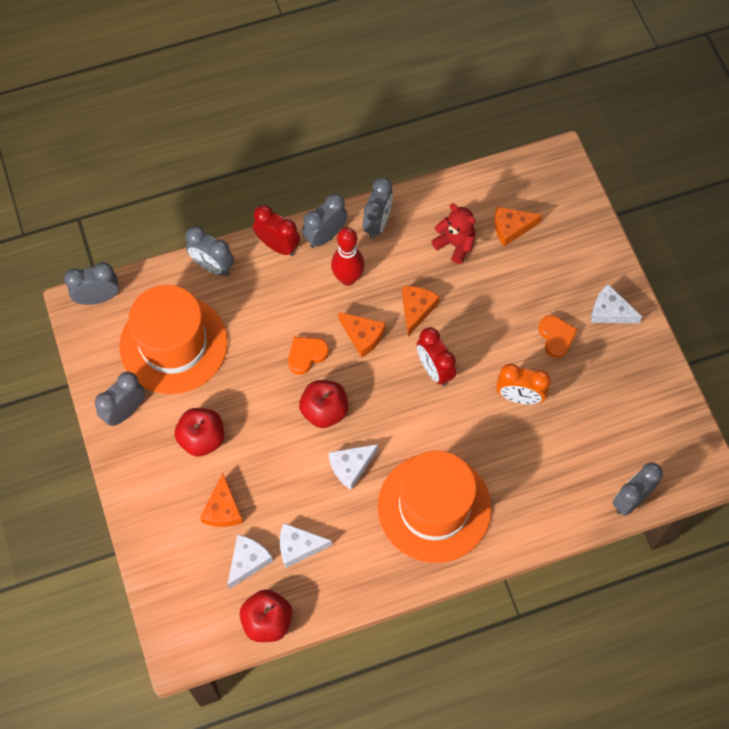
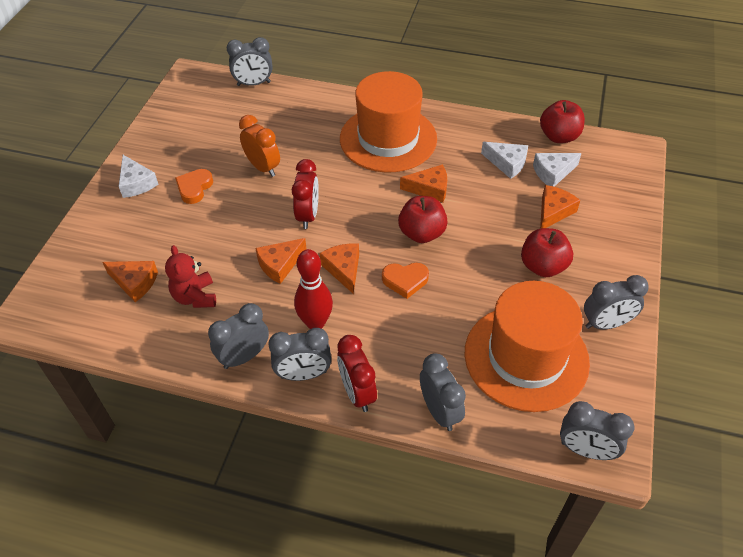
camera: 145 degrees left, 15 degrees down
(351, 466) = (429, 189): white cheese -> orange cheese

